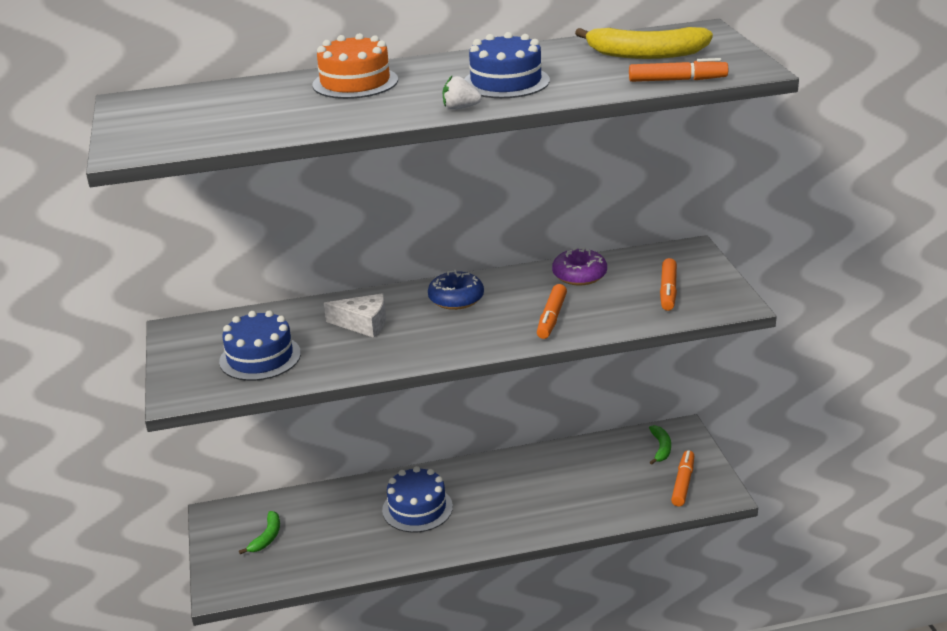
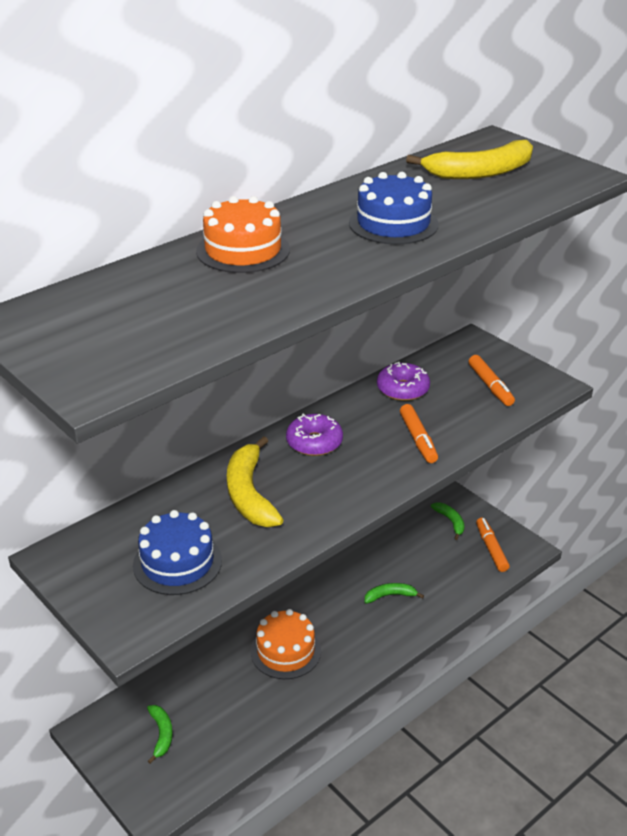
camera: 30 degrees left, 5 degrees up
(363, 324) = (249, 494): white cheese -> yellow banana
(417, 508) = (285, 651): blue cake -> orange cake
(456, 299) = (314, 442): blue donut -> purple donut
(460, 108) = (388, 261): white strawberry -> none
(548, 493) = (390, 596): none -> green banana
(677, 80) = (542, 196): orange marker -> none

